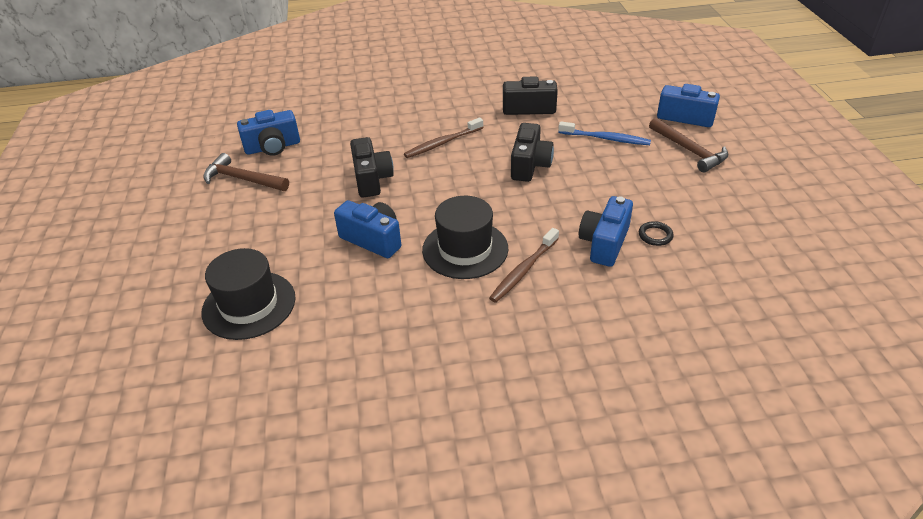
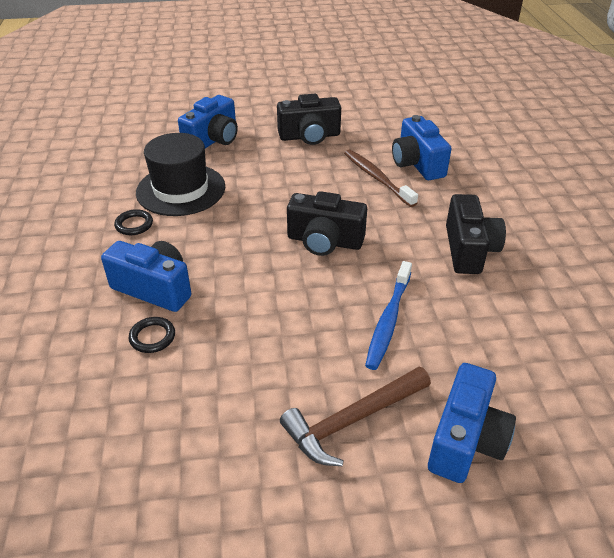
camera: 90 degrees right, 0 degrees up
(242, 179) = (319, 76): brown hammer -> none
(249, 305) = (153, 93): black hat -> none
(273, 147) = (370, 85): blue camera -> blue camera (417, 164)
(524, 270) = (134, 225): brown toothbrush -> black ring

